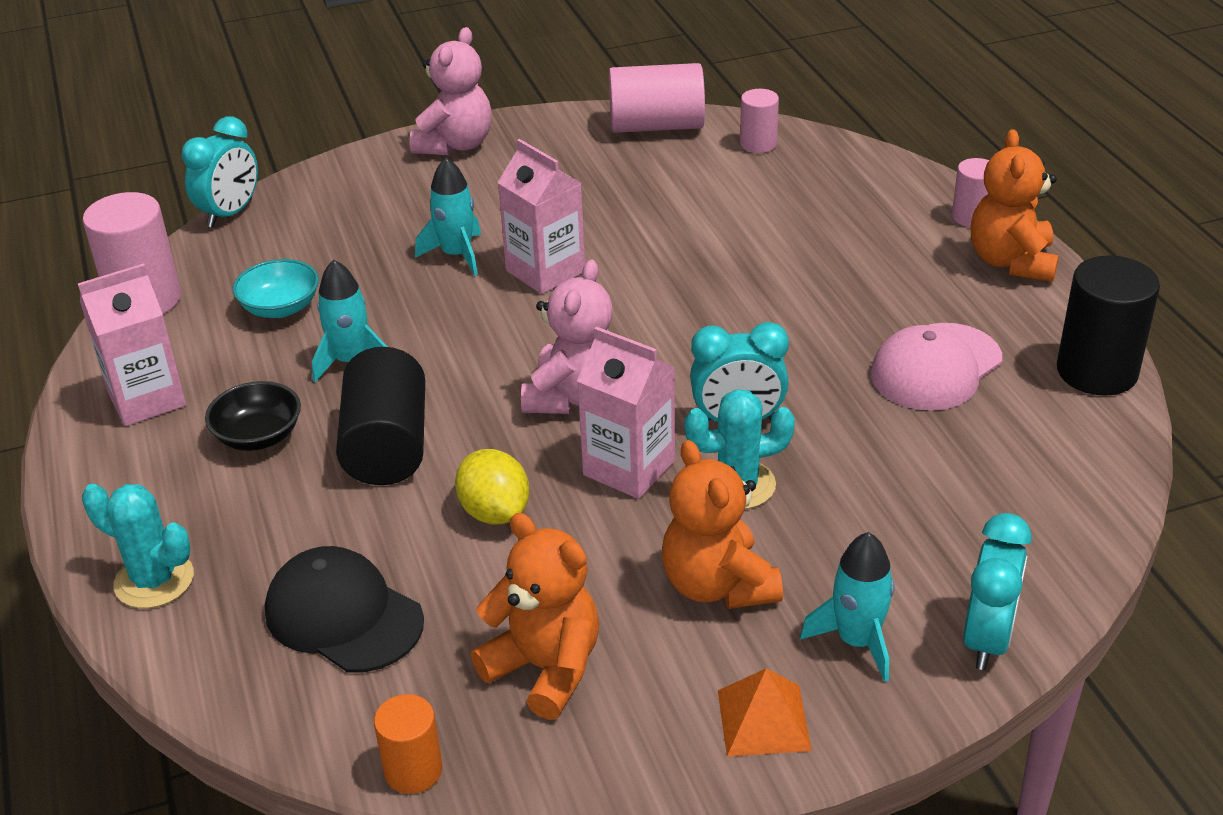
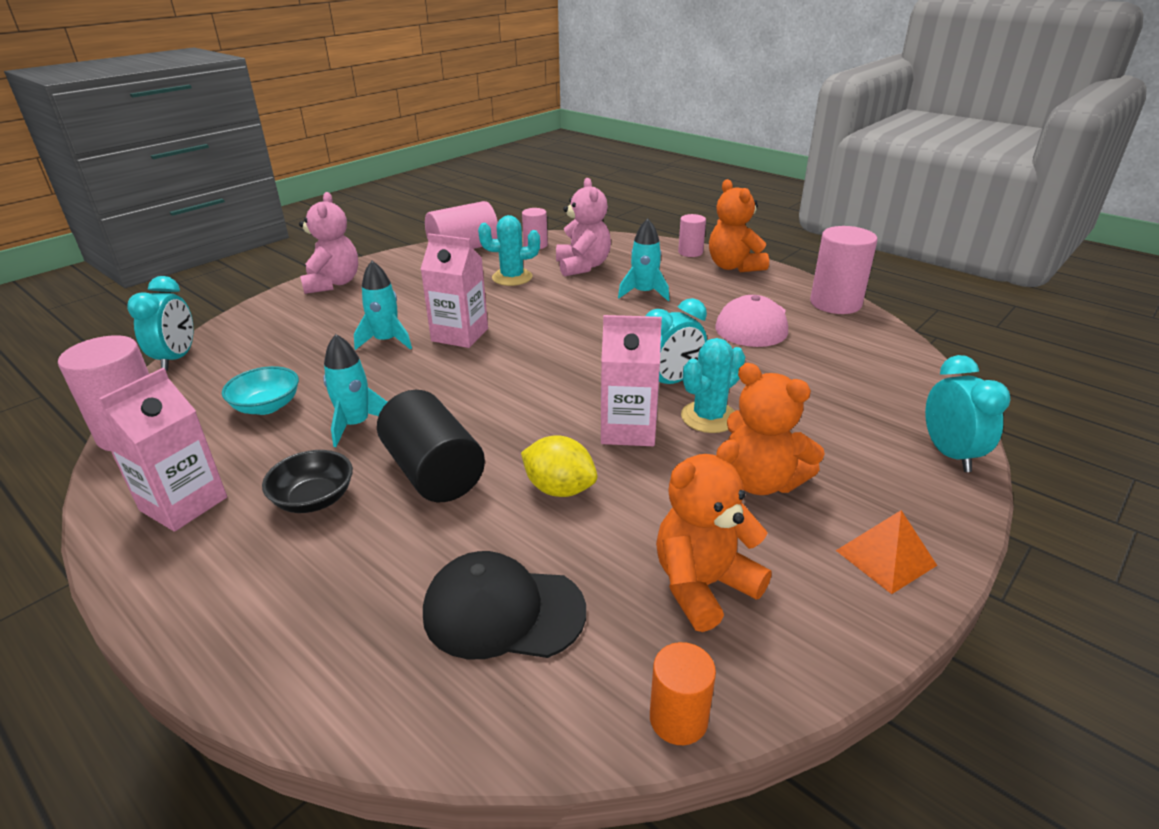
camera: 30 degrees left, 5 degrees down
(154, 580) = (294, 652): turquoise cactus -> turquoise cactus (512, 277)
(545, 668) = (703, 585): orange teddy bear -> orange teddy bear turned 45 degrees counterclockwise
(573, 396) = (548, 399): pink teddy bear -> pink teddy bear (582, 266)
(856, 641) = (882, 483): turquoise rocket -> turquoise rocket (644, 293)
(1097, 371) = (835, 303): black cylinder -> pink cylinder

